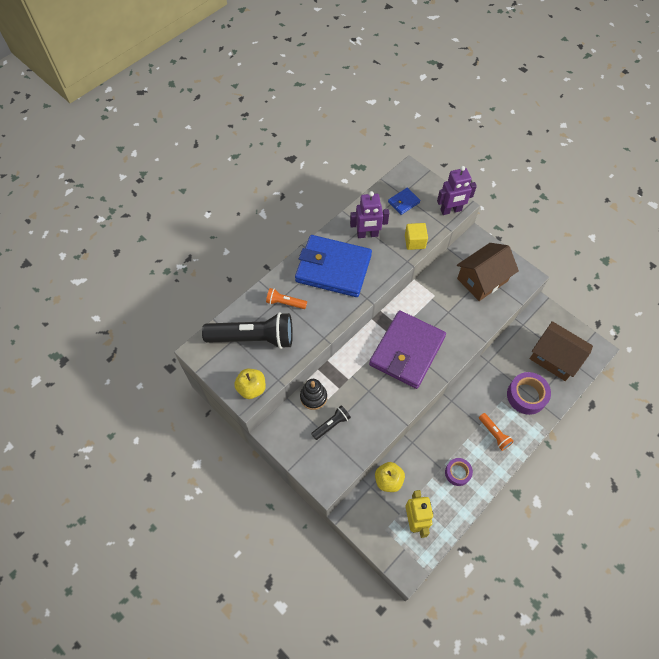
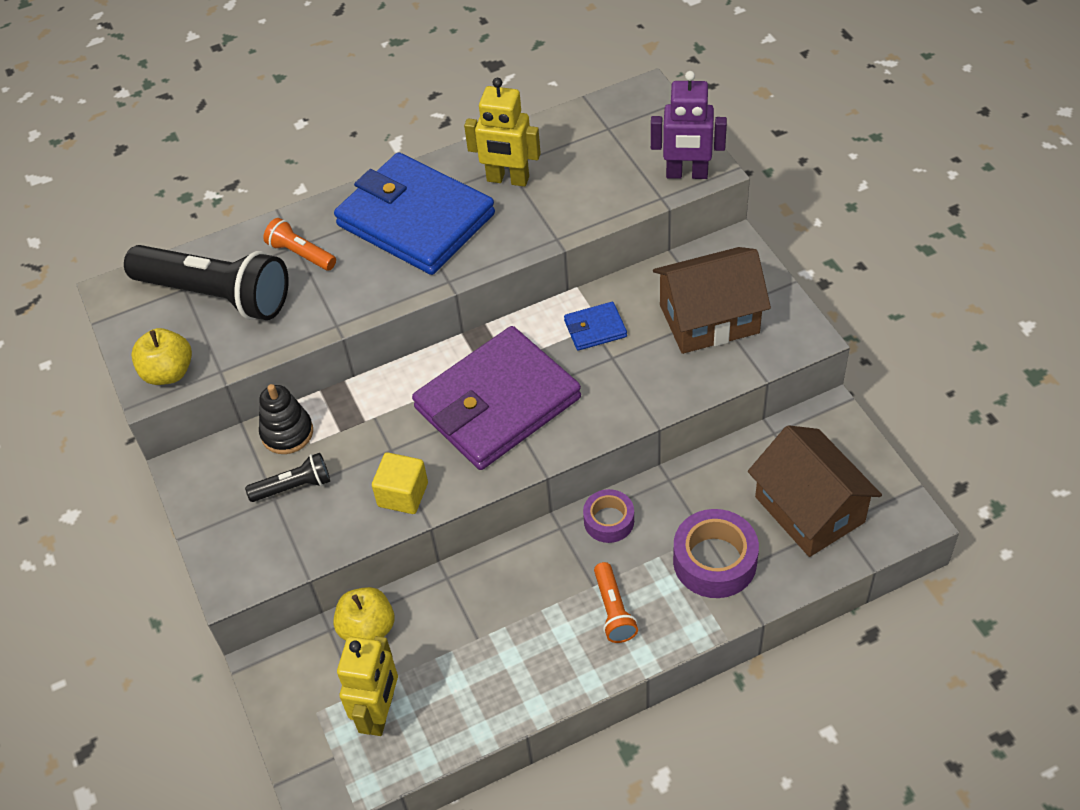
camera: 25 degrees right, 10 degrees down
(367, 234) = (507, 179): purple robot -> yellow robot
(403, 202) = (604, 142): blue wallet -> blue wallet (595, 328)
(415, 242) = (589, 210): yellow cube -> yellow cube (403, 494)
(457, 473) = (505, 657): purple tape -> purple tape (609, 521)

